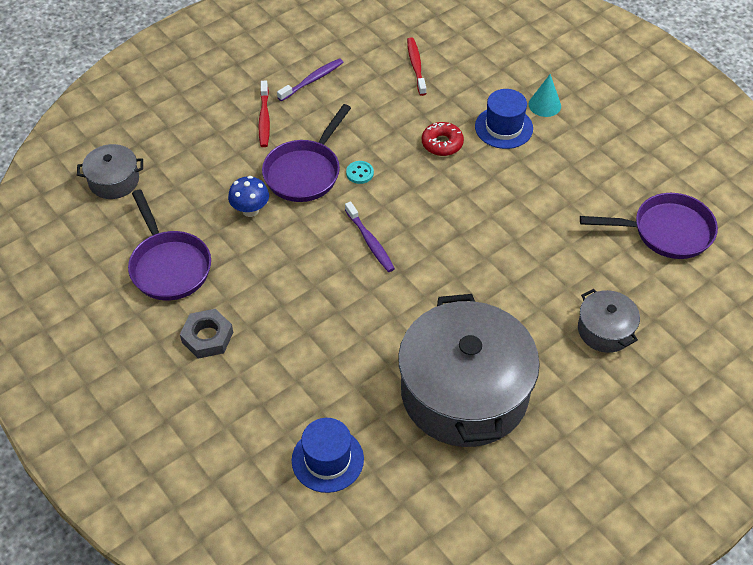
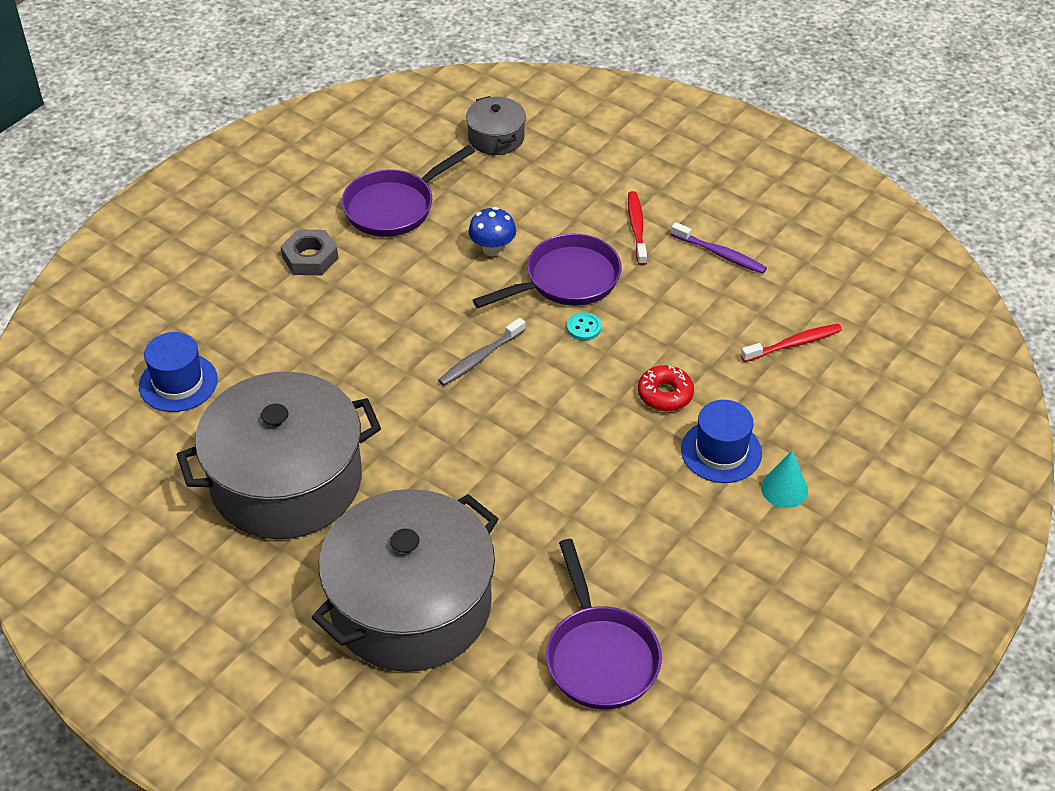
camera: 75 degrees right, 5 degrees down
(264, 119) = (636, 228): red toothbrush -> red toothbrush turned 105 degrees clockwise
(305, 172) = (566, 280): purple pan -> purple pan turned 135 degrees clockwise
(370, 242) = (480, 358): purple toothbrush -> grey toothbrush
(605, 330) = (411, 605): grey pot -> grey pot, size x2.21

